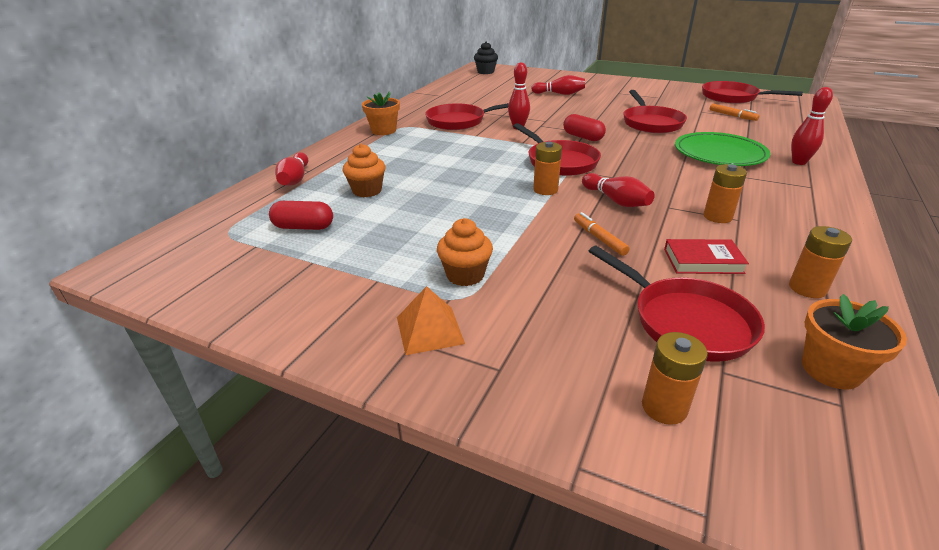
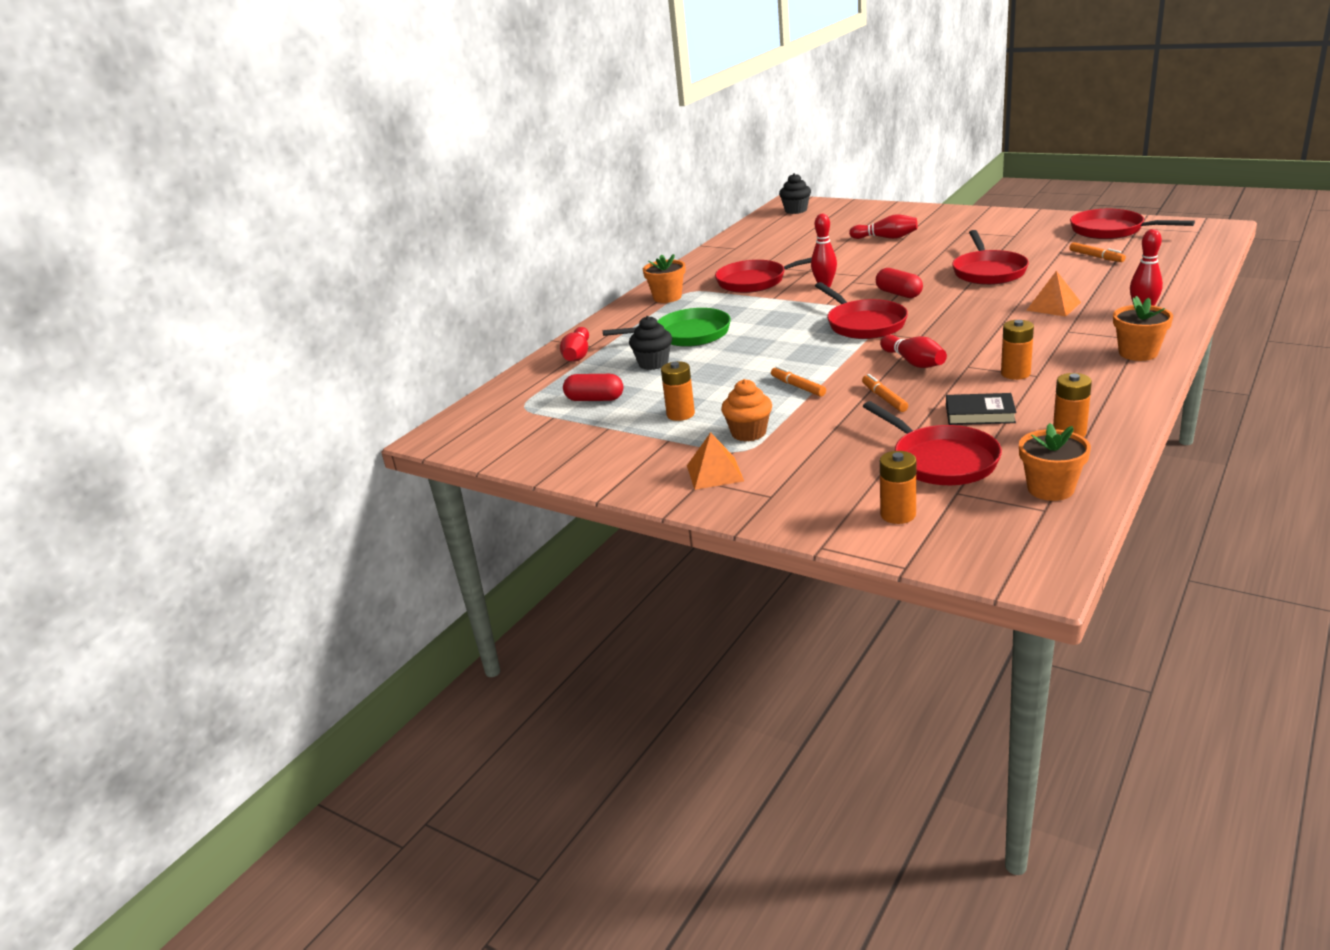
camera: 10 degrees right, 5 degrees down
(367, 191) = (653, 363): orange cupcake -> black cupcake
(400, 164) = (687, 335): none -> green pan
(510, 221) = (798, 387): none -> orange marker
(545, 190) = (841, 354): orange battery -> orange battery (680, 414)
(703, 261) = (980, 414): red book -> black book
(719, 154) = (1053, 306): green plate -> orange pyramid
(820, 200) = (1138, 353): none -> orange flower pot

